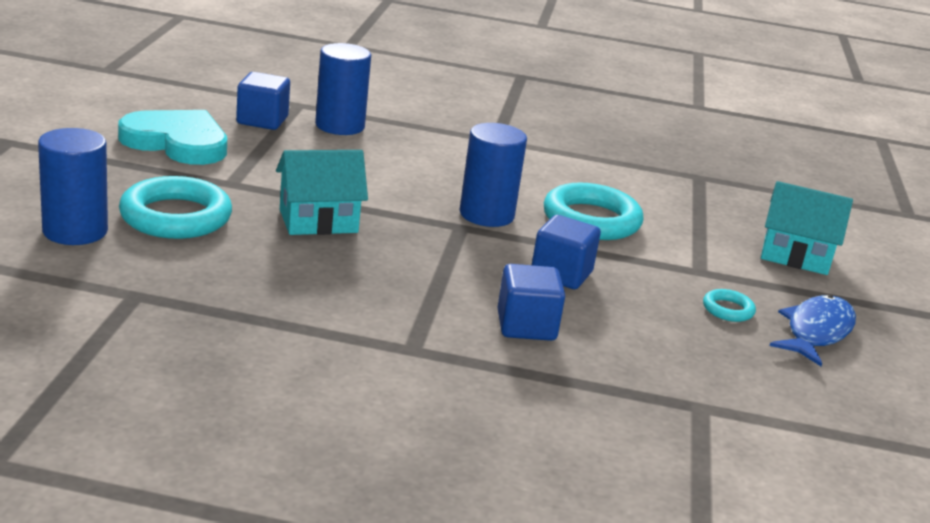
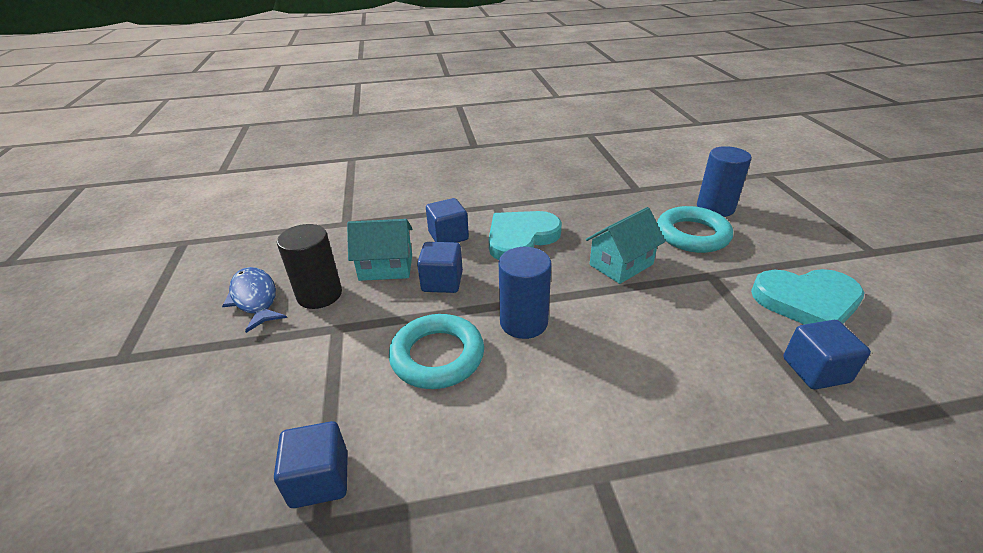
camera: 165 degrees right, 10 degrees up
(340, 126) = (755, 402): blue cylinder -> none
(416, 288) = (521, 238): none -> turquoise heart
(702, 192) = (320, 479): none -> blue cube
(728, 310) = (319, 295): turquoise ring -> black cylinder
(795, 256) = (237, 389): turquoise house -> turquoise house (386, 267)
(816, 332) = (255, 298): blue fish -> blue fish turned 135 degrees clockwise

